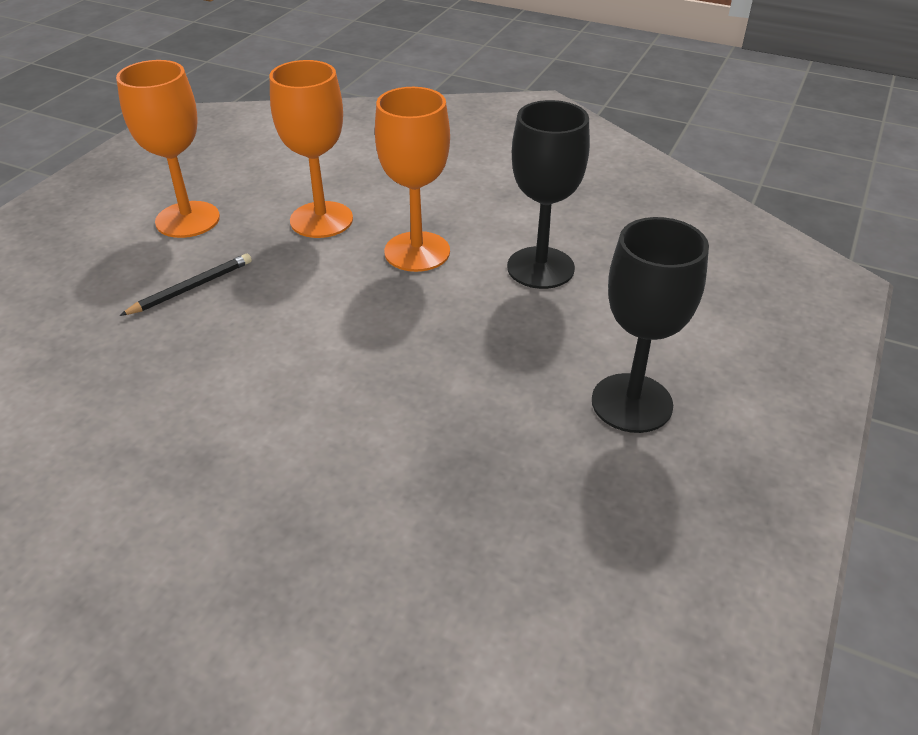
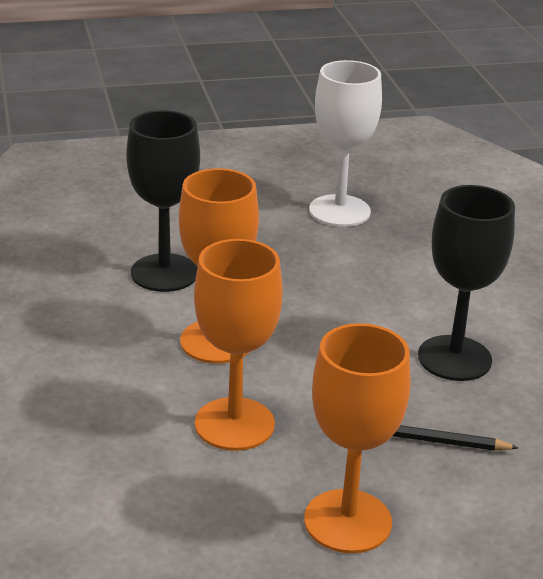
camera: 130 degrees left, 10 degrees down
(554, 436) = (339, 211): none -> white goblet
(631, 403) = (273, 196): black goblet -> black goblet (454, 358)

